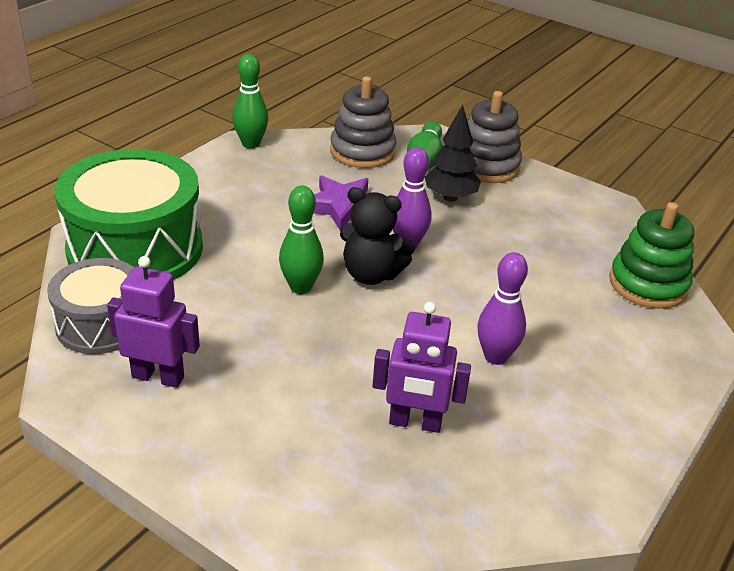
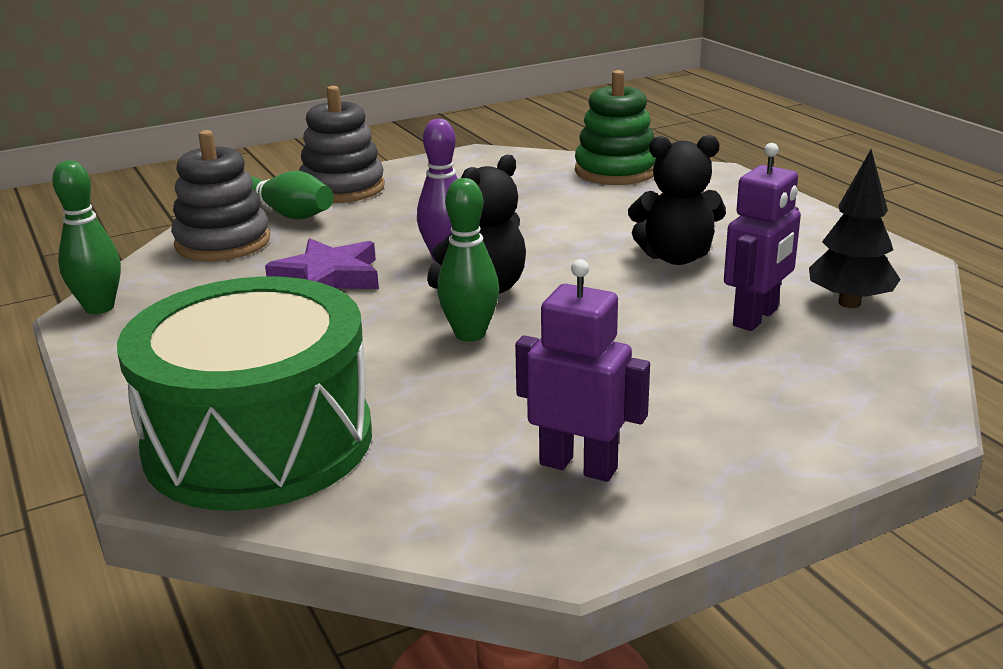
camera: 60 degrees left, 10 degrees down
(101, 324) = (423, 498): grey drum -> none
(158, 377) = (578, 466): purple robot -> purple robot turned 75 degrees clockwise
(450, 198) = (381, 218): black tree -> black tree (849, 303)
(495, 357) = (676, 257): purple bowling pin -> black teddy bear

